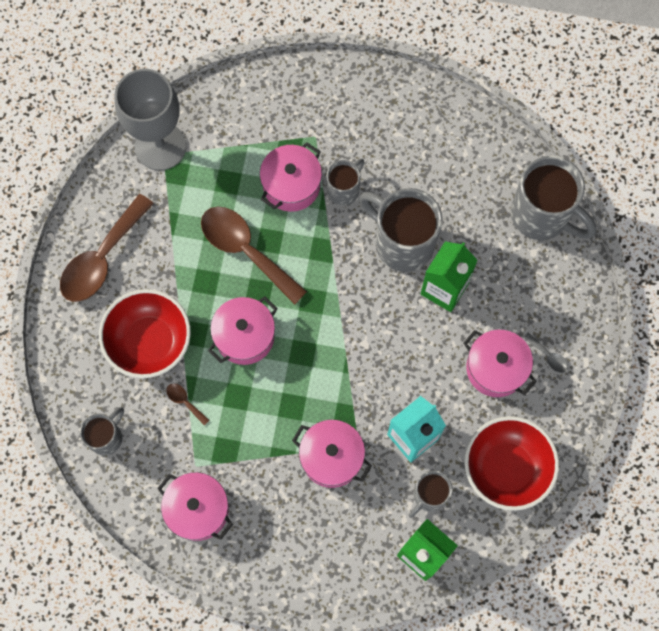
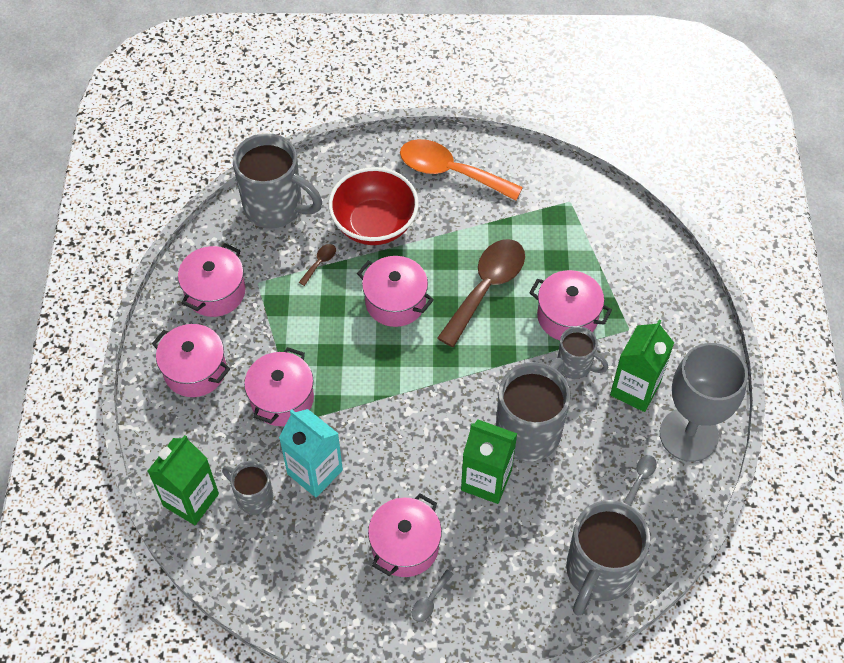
camera: 80 degrees right, 15 degrees down
(102, 258) = (450, 172): brown spoon -> orange spoon
(107, 437) = (275, 207): grey mug -> grey mug, size x1.83
(160, 146) = (578, 197): grey goblet -> grey goblet (688, 435)
(285, 538) = (195, 370): none -> pink pot
(376, 146) = (635, 389): none -> green carton
(462, 162) = (640, 478): none -> grey spoon
(506, 468) = (293, 571): red bowl -> none

